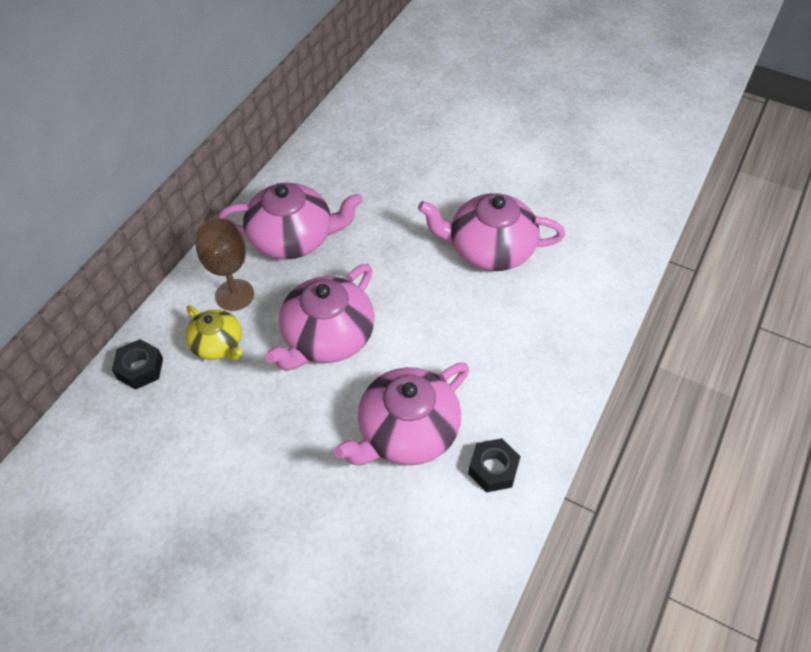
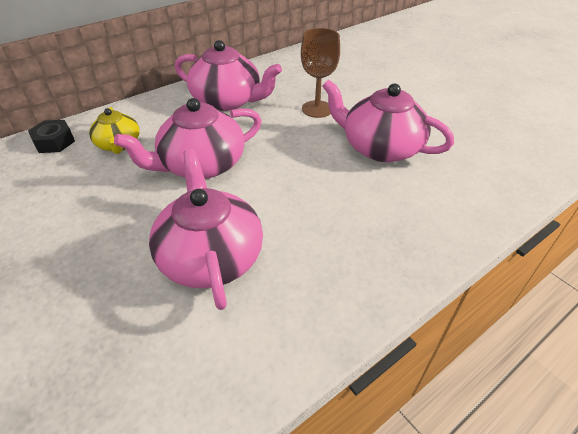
camera: 25 degrees right, 10 degrees down
(234, 295) = (158, 120): brown goblet -> brown goblet (317, 109)
(406, 432) = (210, 256): pink teapot -> pink teapot turned 90 degrees clockwise
(493, 469) = (270, 323): black nut -> none

